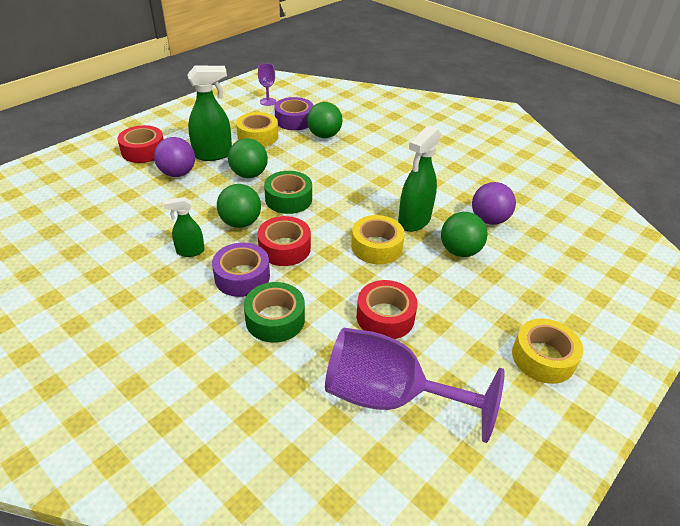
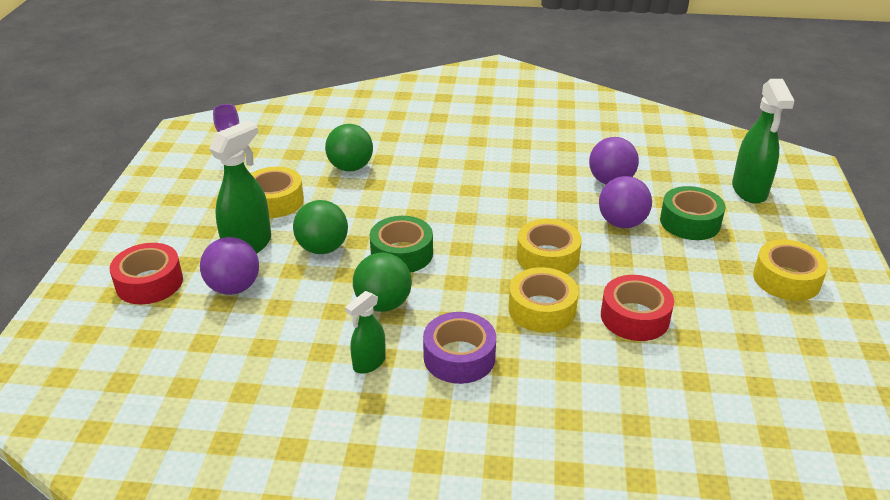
camera: 35 degrees left, 5 degrees down
(275, 319) = (544, 378): green tape -> green tape (690, 222)
(284, 248) = (463, 305): red tape -> none
(294, 120) = (294, 164): purple tape -> none
(329, 277) = (542, 309): none -> yellow tape
(389, 397) = (721, 382): purple goblet -> none
(414, 221) = (550, 215): green spray bottle -> green spray bottle (749, 191)
(459, 251) = (622, 223): green ball -> purple ball

